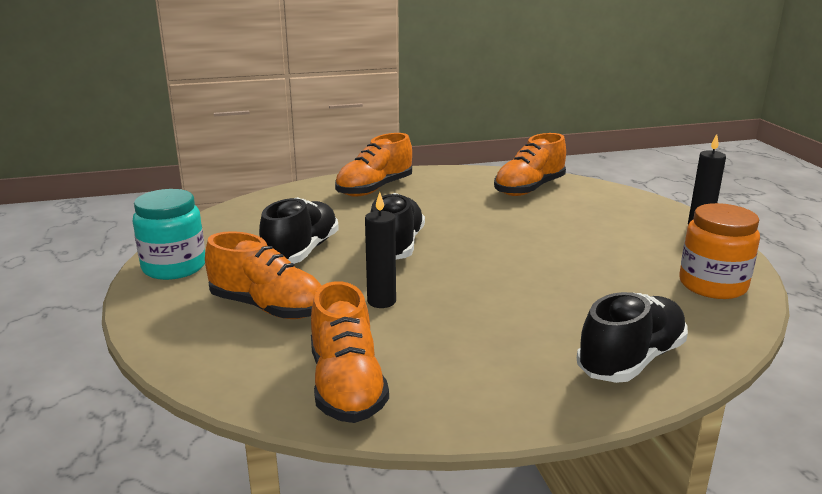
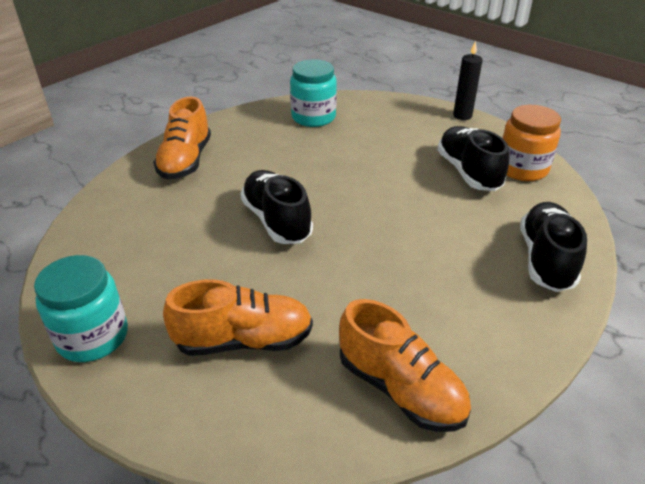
camera: 35 degrees left, 15 degrees up
(301, 251) = (200, 261): black shoe -> black shoe (468, 172)
(381, 301) = (330, 286): black candle -> none
(529, 189) = (313, 117): orange shoe -> turquoise jar

